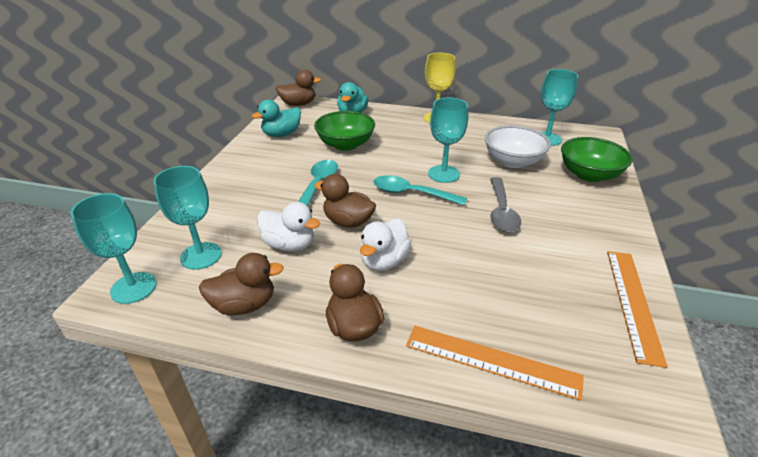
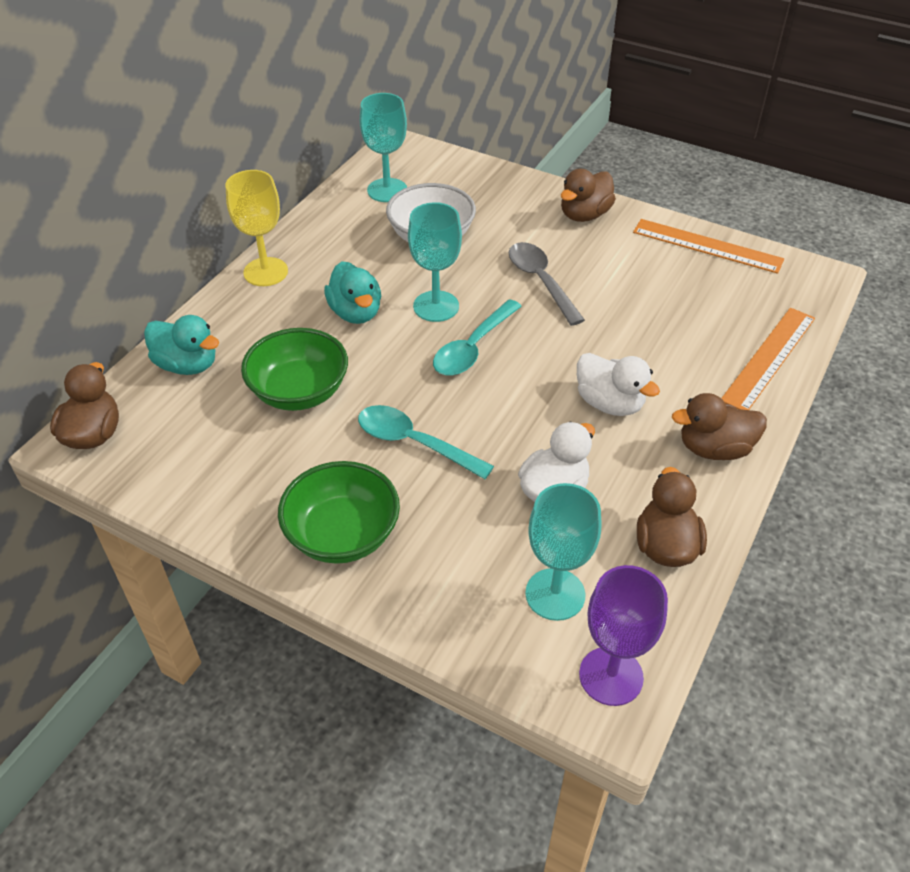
camera: 75 degrees left, 10 degrees up
(133, 288) = (611, 676): turquoise goblet -> purple goblet
(281, 134) = (214, 471): turquoise duck -> turquoise duck (356, 312)
(348, 222) = (519, 423): brown duck -> brown duck (584, 215)
(501, 212) = (540, 281): grey spoon -> grey spoon turned 135 degrees counterclockwise
(589, 175) = (488, 190): green bowl -> green bowl (342, 534)

